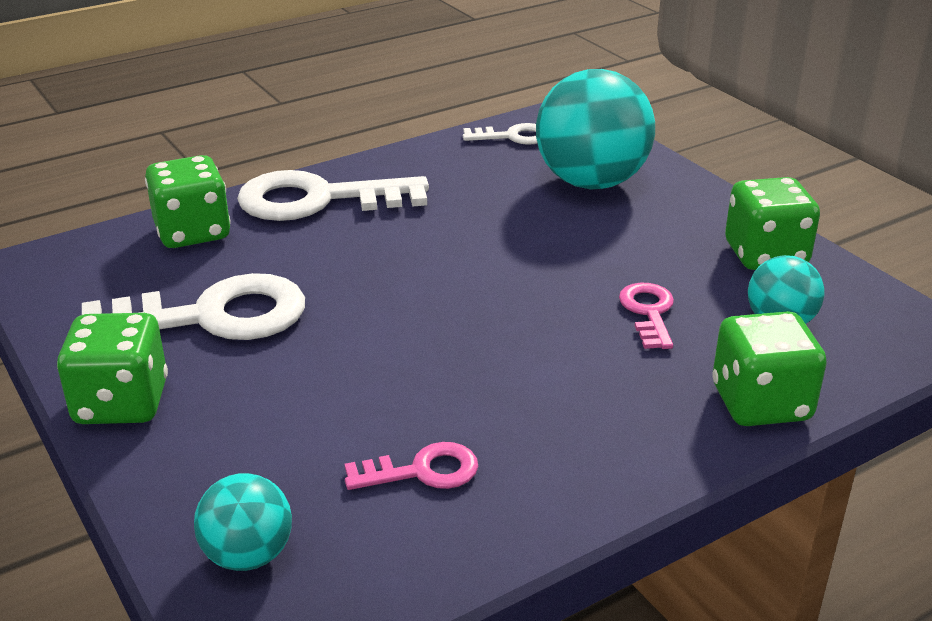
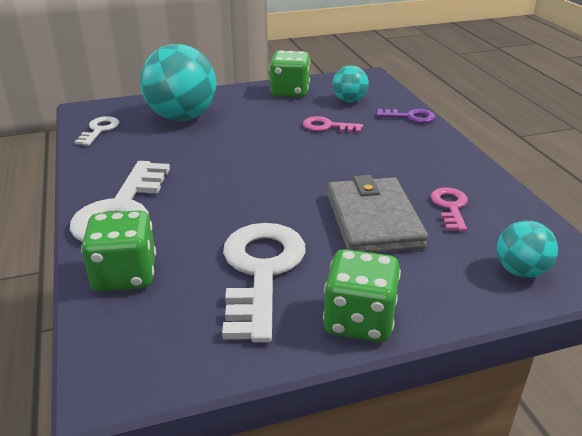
camera: 75 degrees left, 0 degrees up
(355, 392) = (373, 220): none -> grey wallet
(760, 403) = (410, 117): green dice -> purple key

